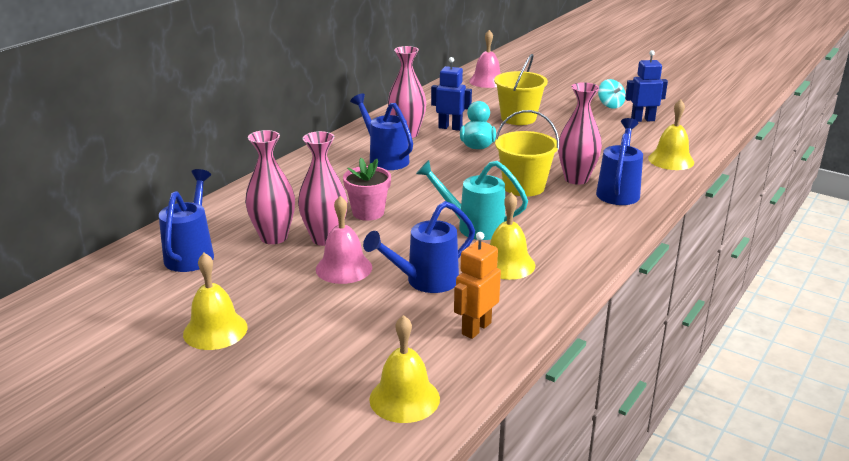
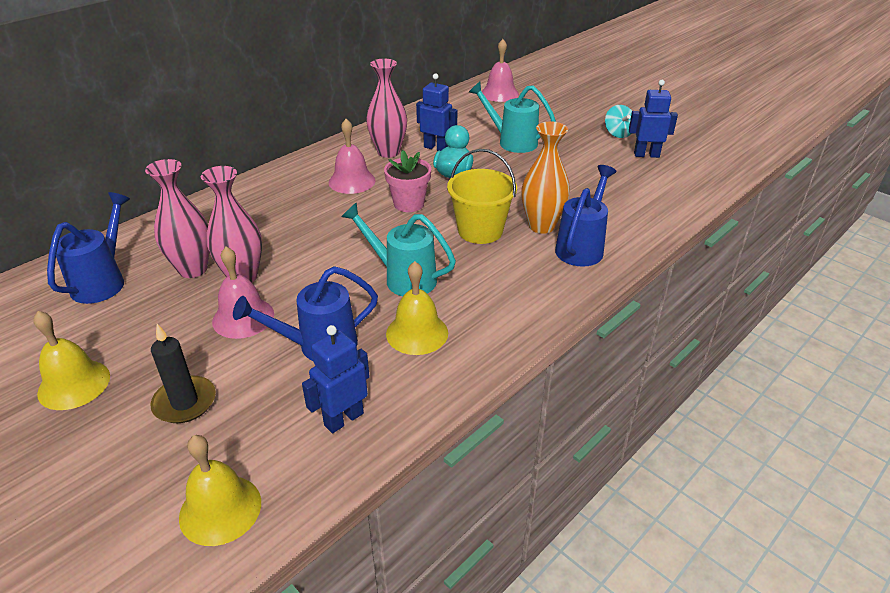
camera: 10 degrees right, 10 degrees up
(327, 332) = (184, 402): none -> black candle
(368, 213) = (302, 248): pink flower pot -> pink flower pot (409, 204)
(385, 159) = (352, 181): blue watering can -> pink bell
(476, 328) = (343, 419): orange robot -> blue robot
(518, 118) = (512, 142): yellow bucket -> turquoise watering can
(576, 179) = (541, 226): pink vase -> orange vase
(671, 160) = (657, 211): yellow bell -> none

